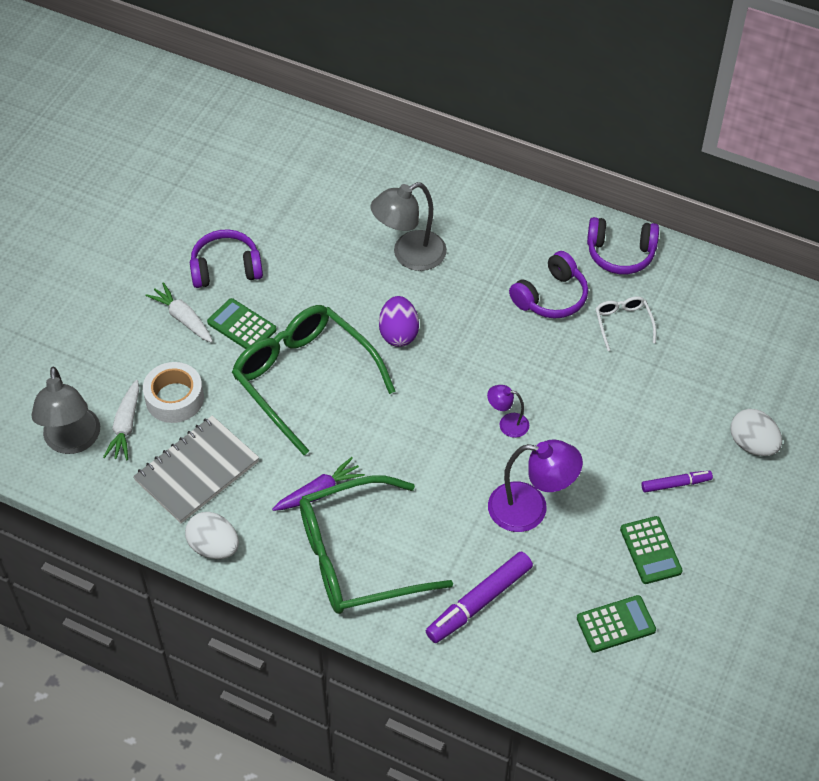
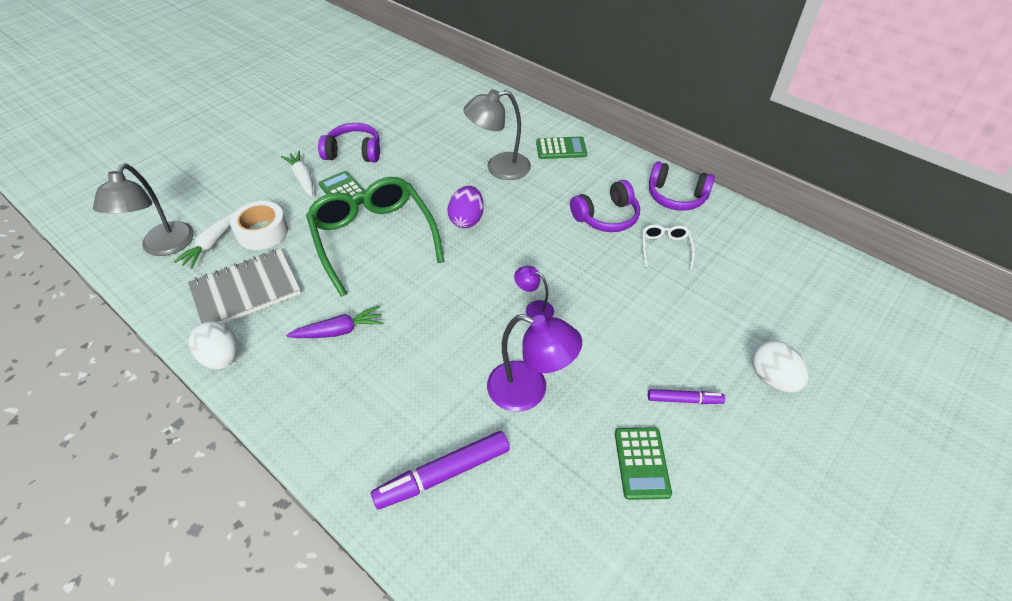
camera: 15 degrees right, 5 degrees down
(358, 557) = (345, 398): green glasses -> none
(616, 624) = (582, 539): green calculator -> green calculator (561, 149)

